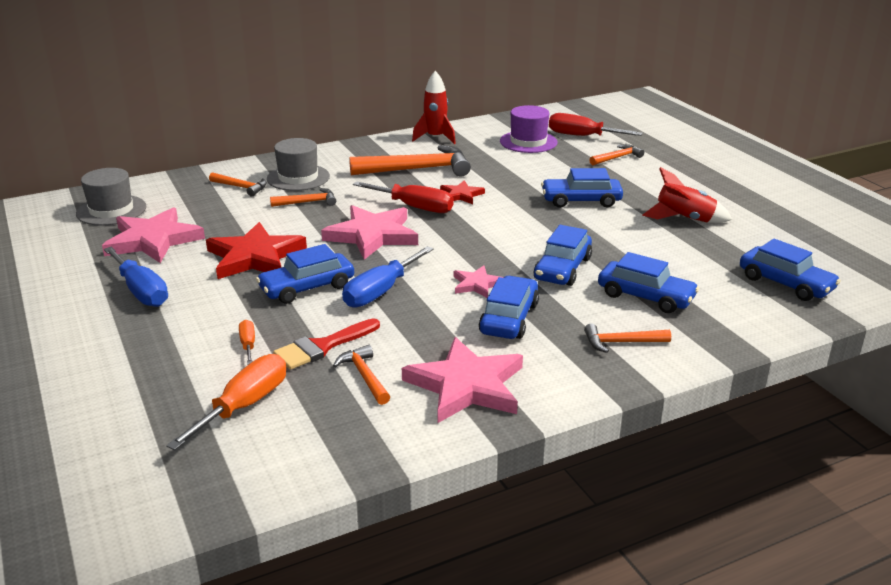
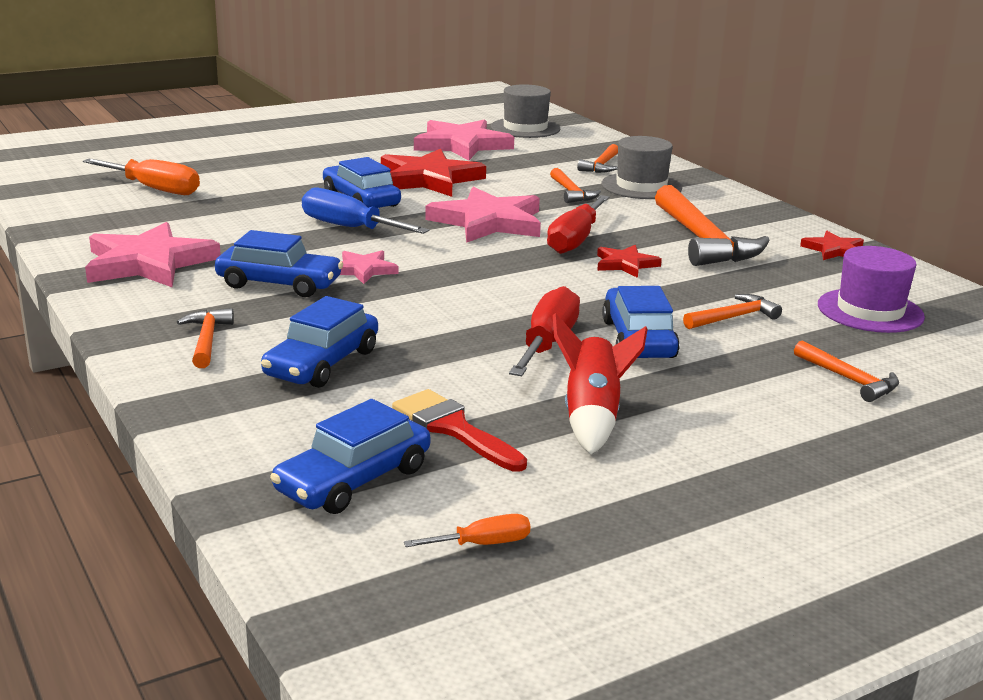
camera: 85 degrees right, 5 degrees down
(141, 291) = (358, 149): blue screwdriver -> none
(248, 345) = (254, 185): orange screwdriver -> orange screwdriver (483, 544)
(322, 346) = (242, 209): red brush -> red brush (453, 429)
(364, 376) = (183, 225): orange hammer -> orange hammer (733, 317)
(435, 138) = (834, 250): red rocket -> red star
(562, 269) = (405, 316): blue car -> none
(582, 136) = (938, 355): red screwdriver -> red screwdriver (547, 344)

